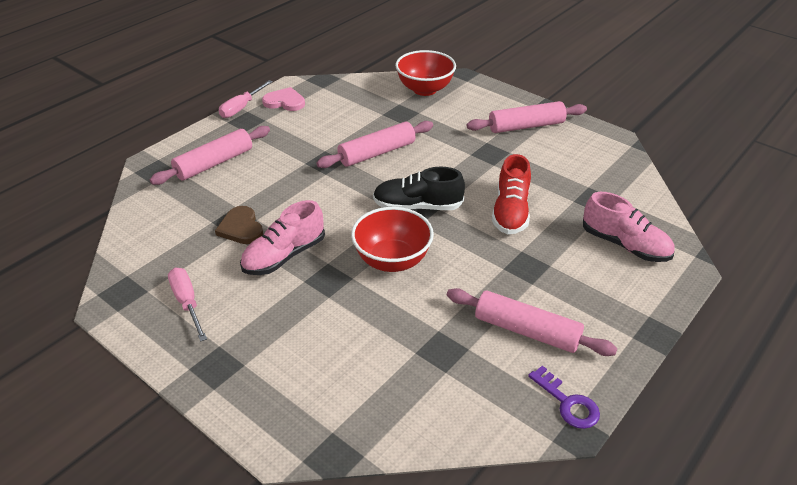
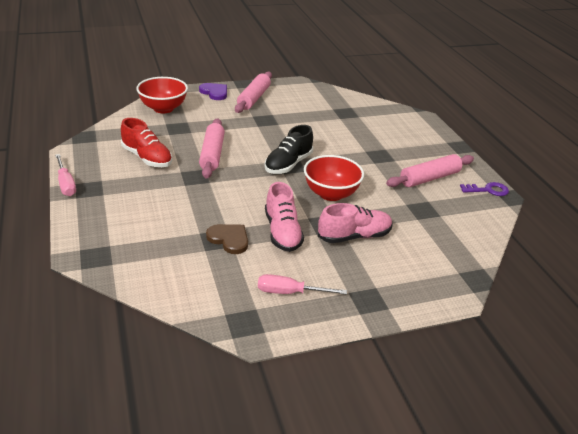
camera: 60 degrees left, 5 degrees down
(214, 163) = (128, 223): pink rolling pin -> none
(241, 228) = (229, 239): brown heart -> brown heart turned 150 degrees counterclockwise
(285, 102) = (89, 163): pink heart -> none
(500, 100) = (214, 92): none -> purple heart
(510, 212) = (328, 139): red shoe -> red shoe (147, 158)
(625, 245) = (390, 123): pink shoe -> pink shoe (354, 236)

